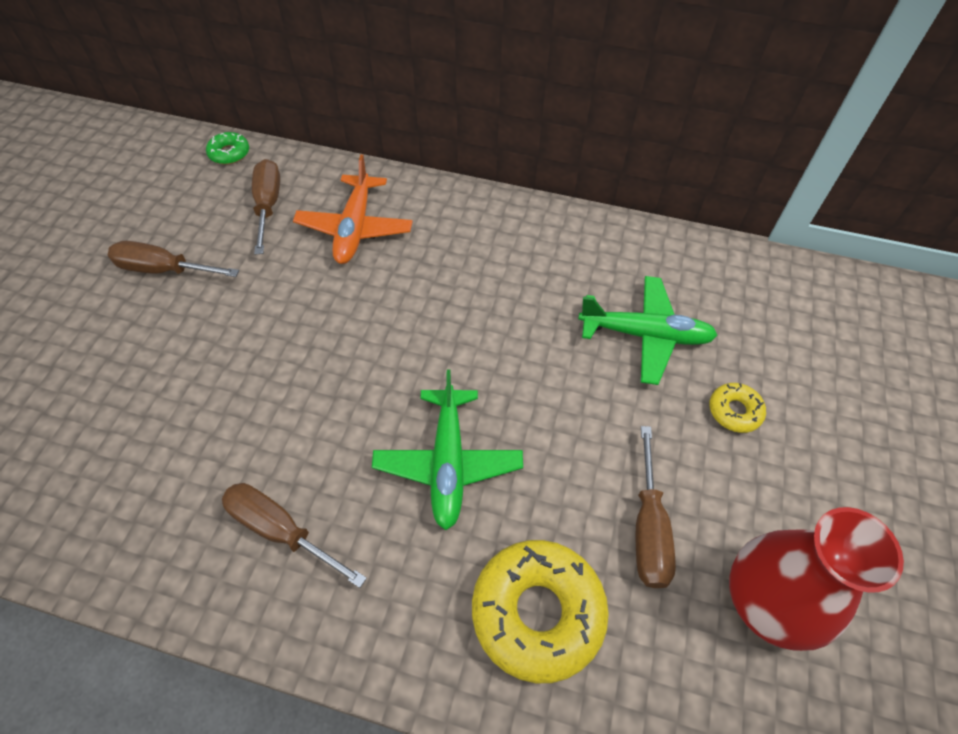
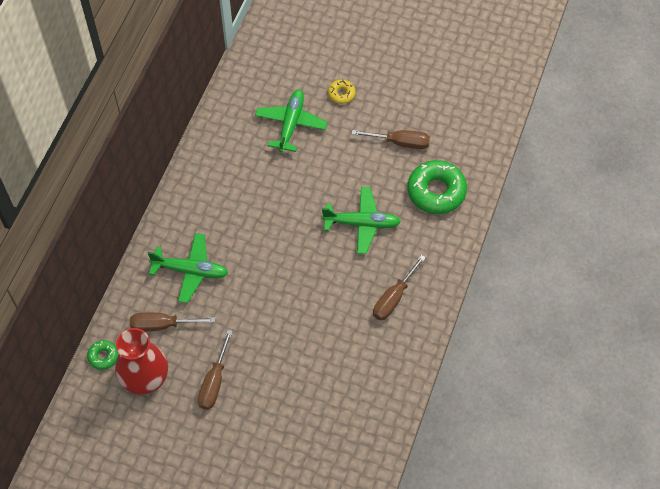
camera: 85 degrees left, 5 degrees up
(355, 228) = (190, 271): orange plane -> green plane
(537, 612) = (436, 191): yellow donut -> green donut
(768, 601) = (435, 104): red vase -> red vase (145, 377)

